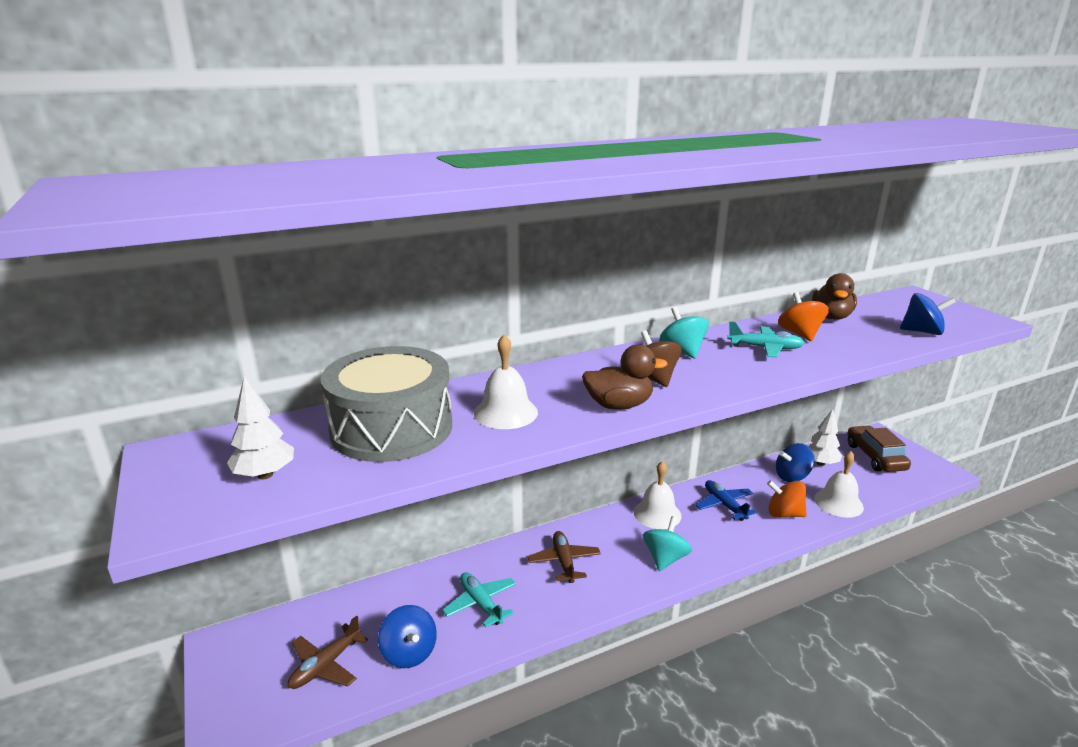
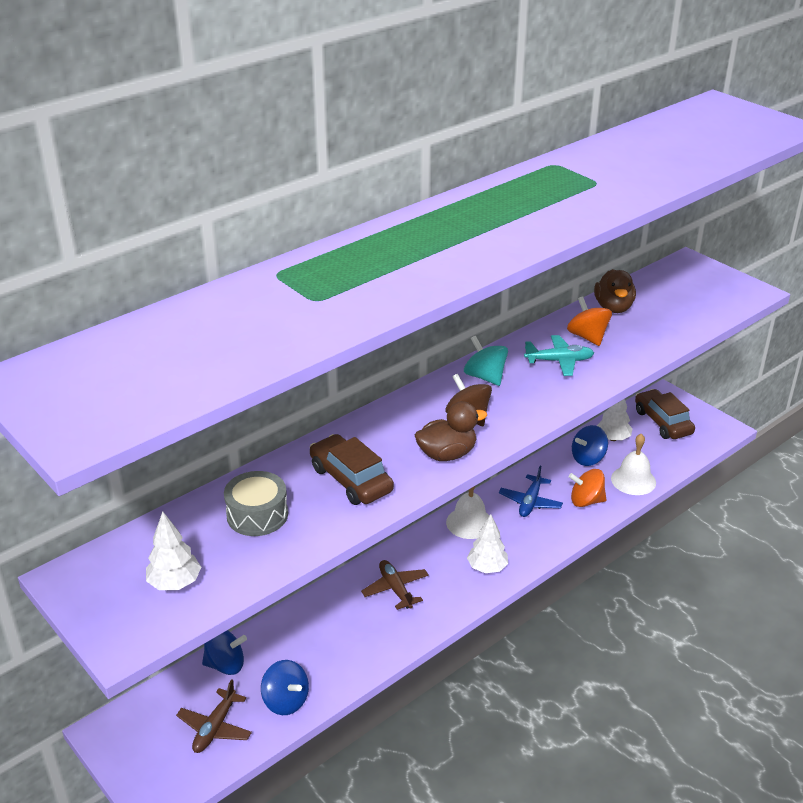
camera: 15 degrees left, 10 degrees up
(392, 428) = (257, 515): grey drum -> grey drum, size x0.56
(481, 604) = (333, 644): turquoise plane -> none
(506, 412) = (351, 479): white bell -> brown car
(665, 558) = (487, 568): turquoise spinning top -> white tree
(724, 505) = (530, 502): blue plane -> blue plane turned 120 degrees counterclockwise
(922, 332) = (695, 317): blue spinning top -> blue spinning top (225, 664)

